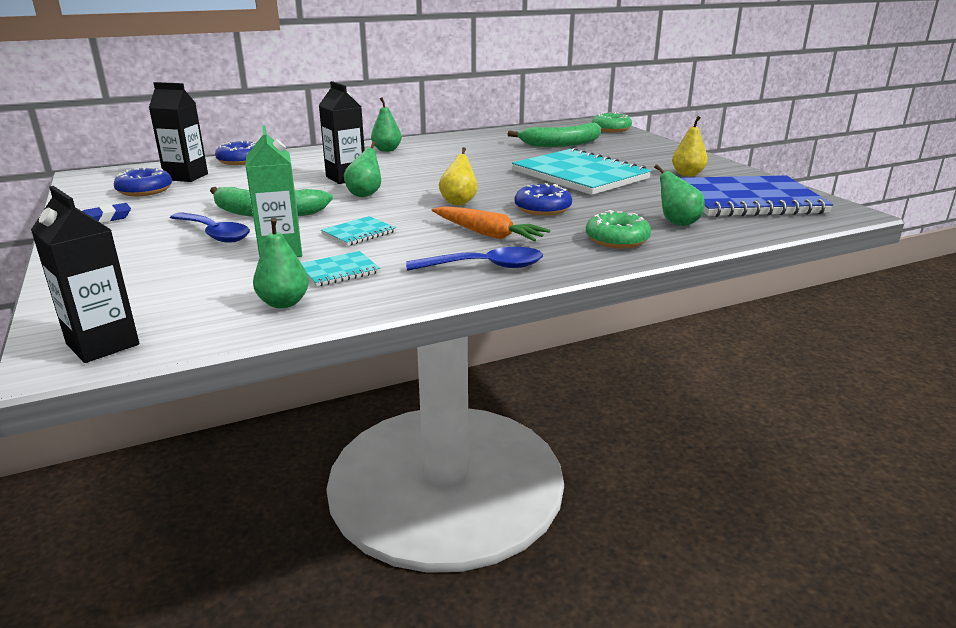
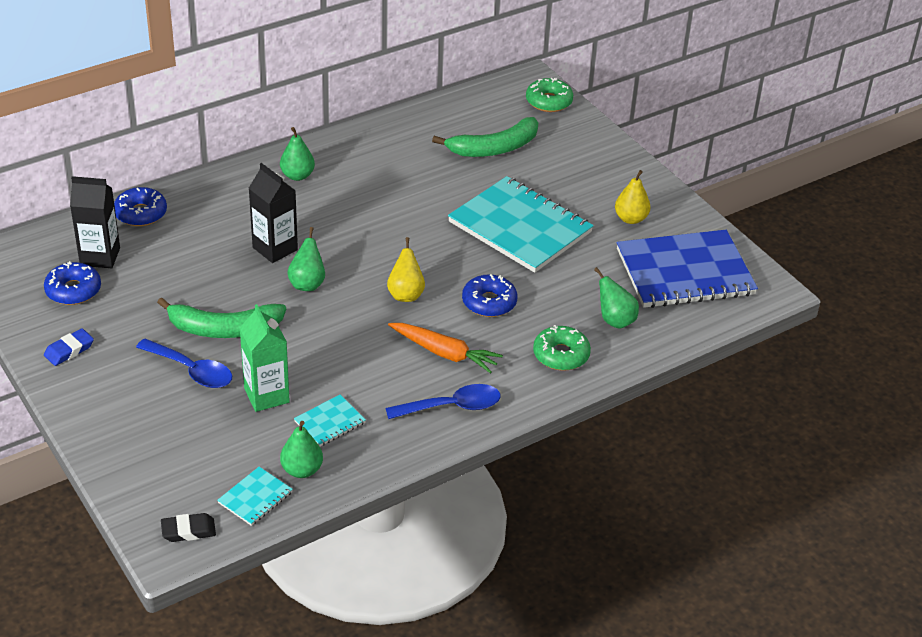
camera: 10 degrees left, 15 degrees up
(103, 344) = (188, 530): black carton -> black eraser
(359, 233) = (326, 359): turquoise notebook -> turquoise notebook (255, 497)

